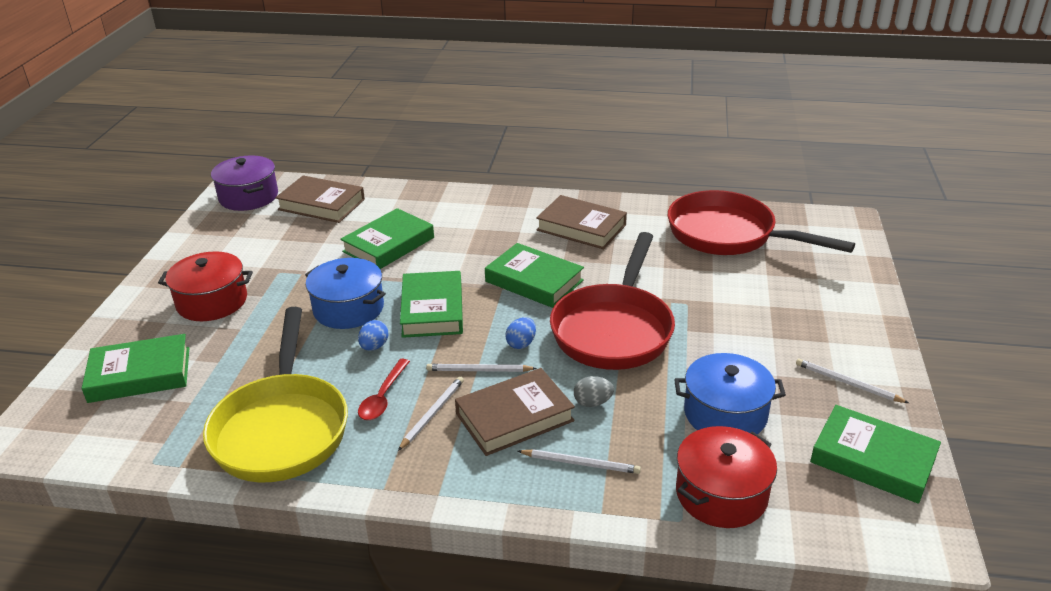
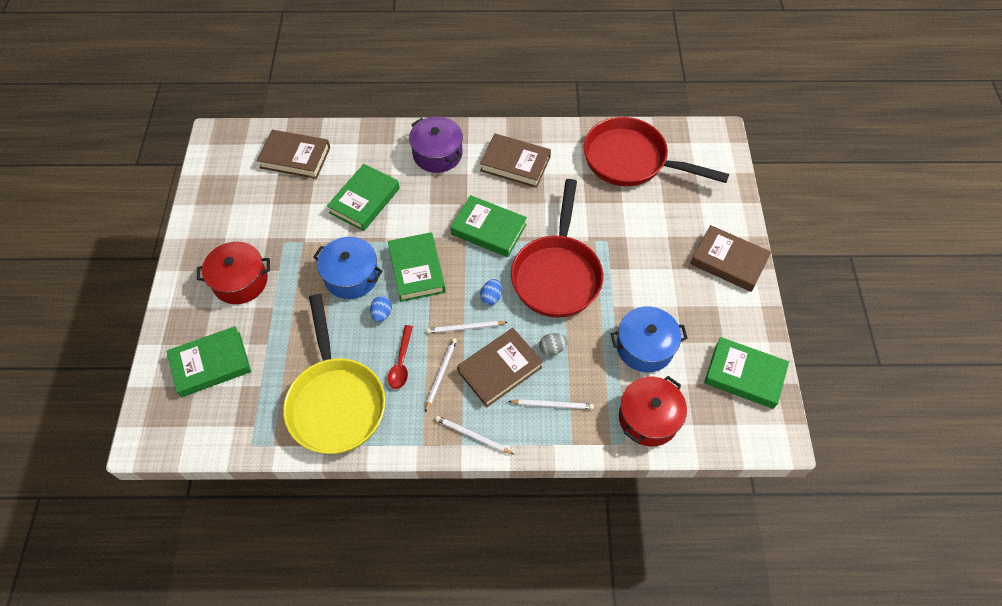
camera: 10 degrees left, 25 degrees up
(248, 197) = (229, 154): purple pot -> purple pot (437, 154)
(847, 383) = (726, 308): white pencil -> white pencil (472, 436)
(853, 337) = (728, 261): none -> brown book

